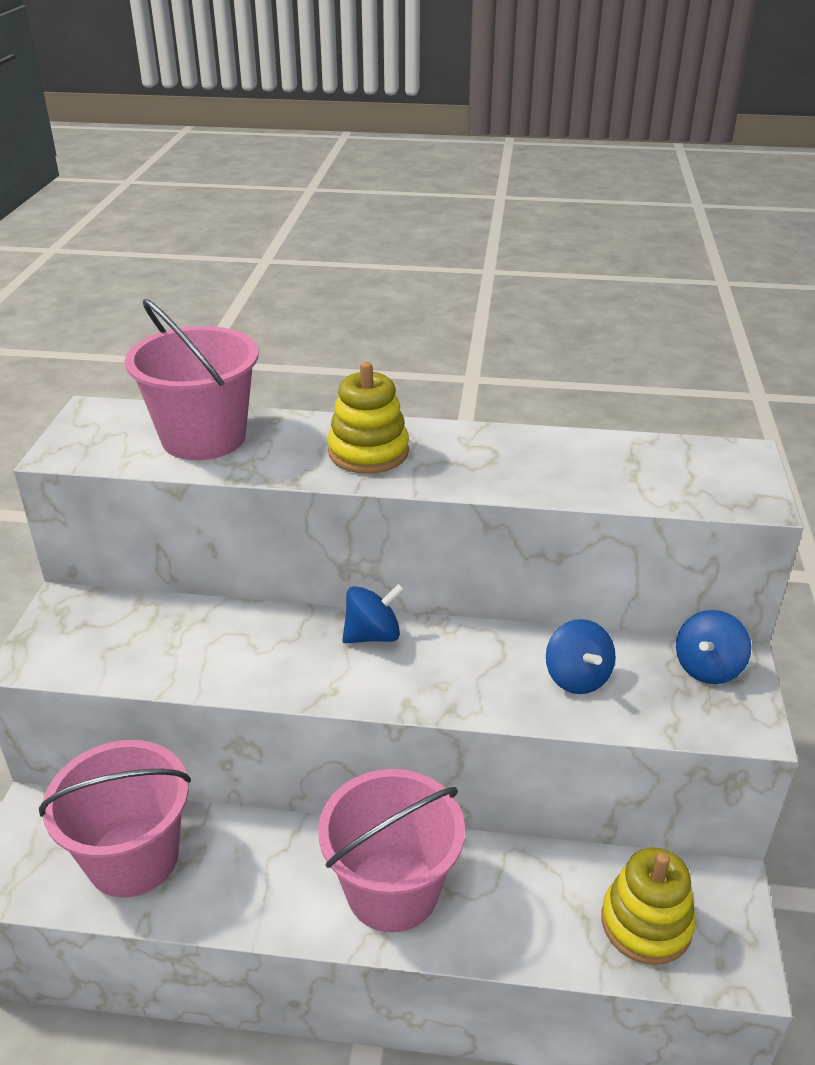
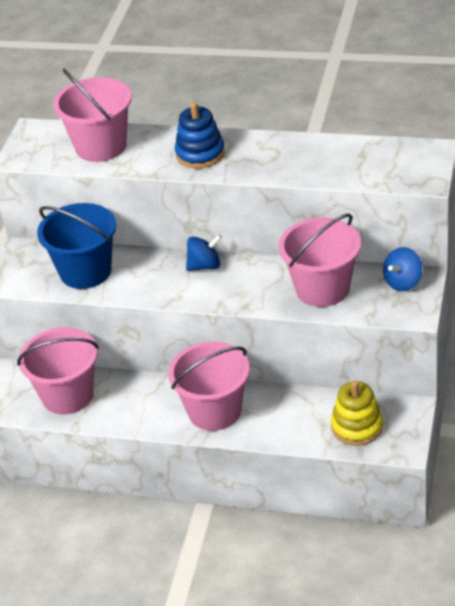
camera: 10 degrees right, 5 degrees up
(172, 642) = (85, 271): none -> blue bucket
(368, 452) = (200, 154): yellow stacking toy -> blue stacking toy
(577, 677) = (322, 288): blue spinning top -> pink bucket

